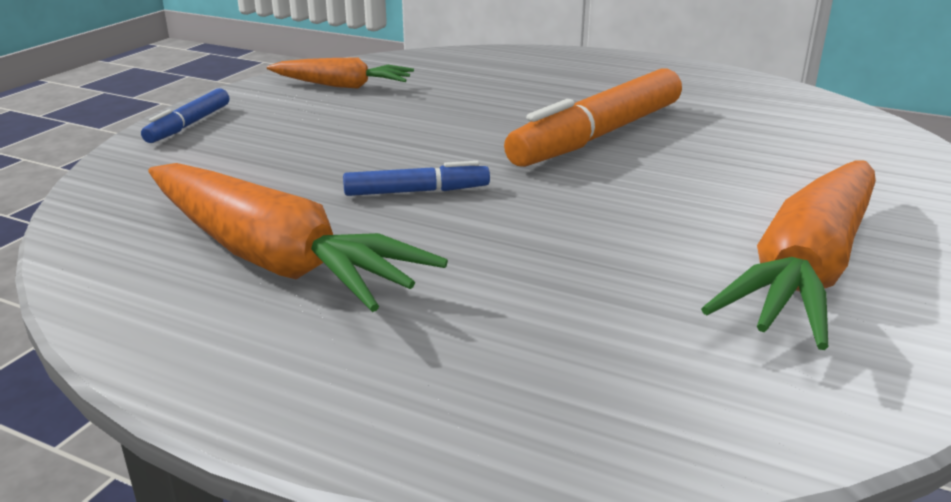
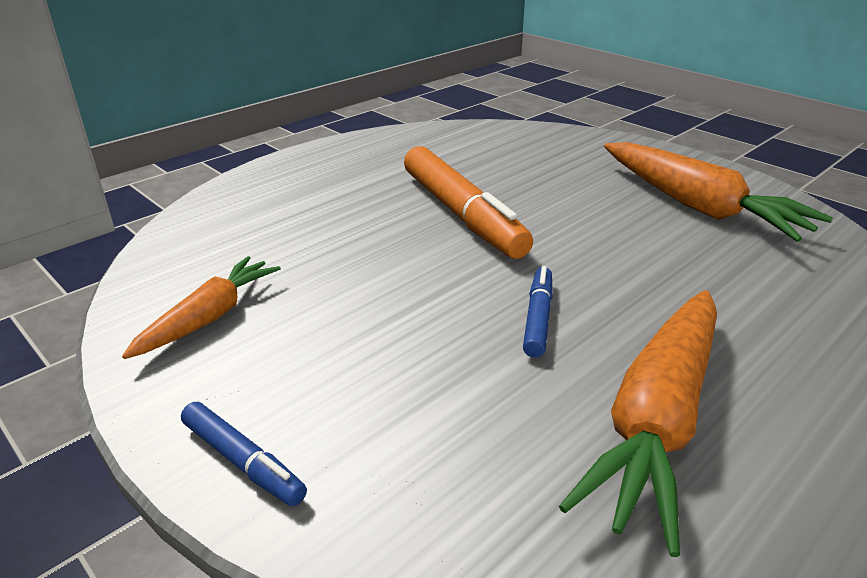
camera: 70 degrees left, 5 degrees up
(274, 258) = (657, 420): orange carrot -> orange carrot turned 150 degrees clockwise

